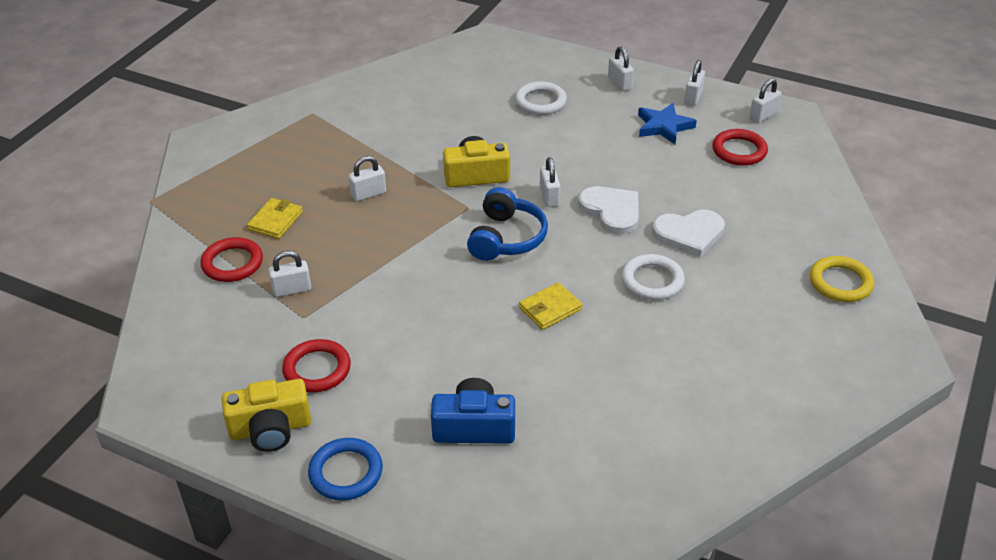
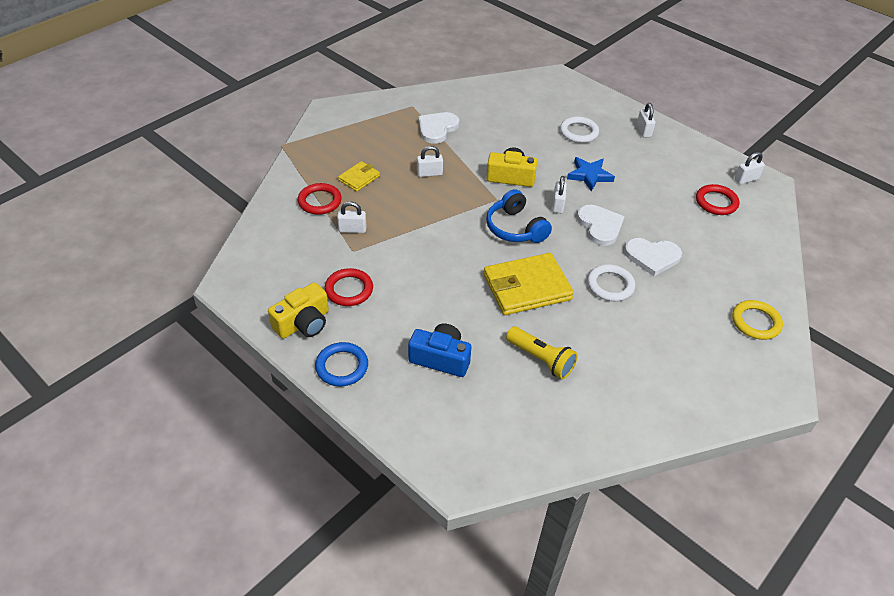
camera: 15 degrees right, 5 degrees up
(270, 429) = (303, 323): yellow camera -> yellow camera turned 45 degrees counterclockwise
(356, 135) = (437, 128): none -> white heart
(506, 238) = (515, 228): blue headphones -> blue headphones turned 120 degrees clockwise
(550, 308) = (527, 287): yellow wallet -> yellow wallet, size x1.96
(603, 394) = (541, 359): none -> yellow flashlight
(664, 126) = (665, 171): blue star -> blue star (589, 175)
(693, 97) = (696, 153): white padlock -> none

